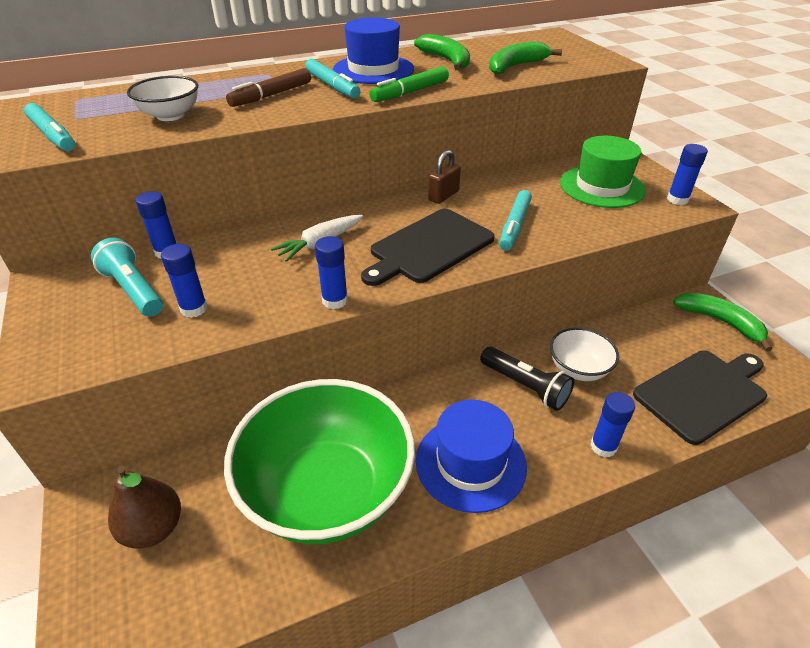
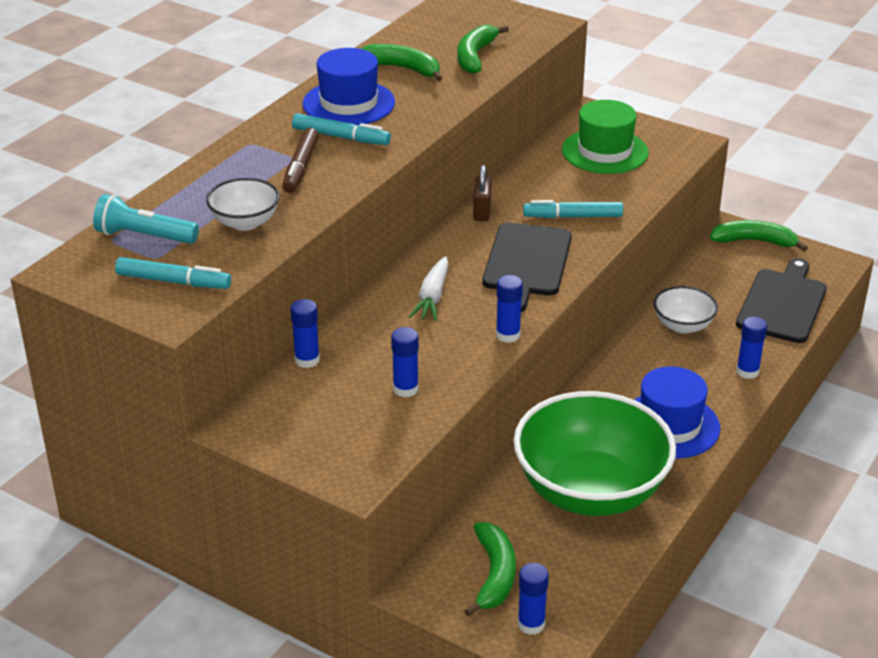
camera: 35 degrees left, 5 degrees down
(134, 290) = (331, 399): turquoise flashlight -> turquoise flashlight (144, 236)
(153, 528) = (494, 575): brown pear -> green banana
(410, 92) = (423, 120): green marker -> none
(515, 226) = (573, 217): turquoise marker -> turquoise marker turned 105 degrees clockwise
(525, 386) = (656, 356): black flashlight -> none
(677, 199) = (675, 142): blue glue stick -> blue glue stick (531, 624)

